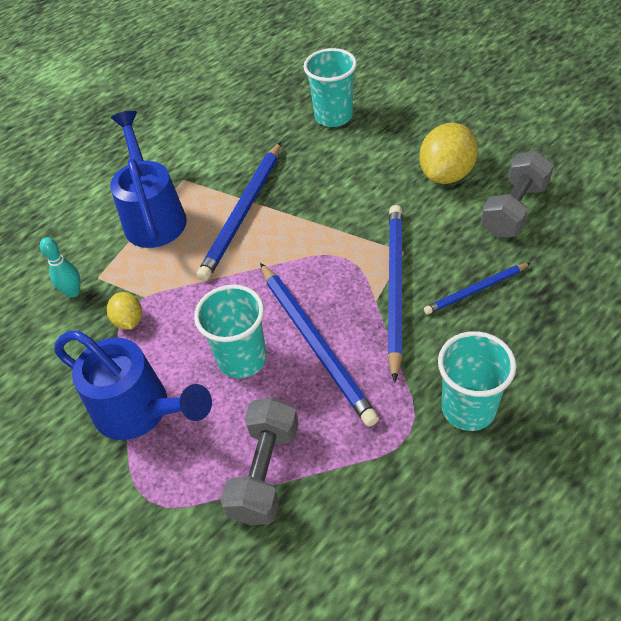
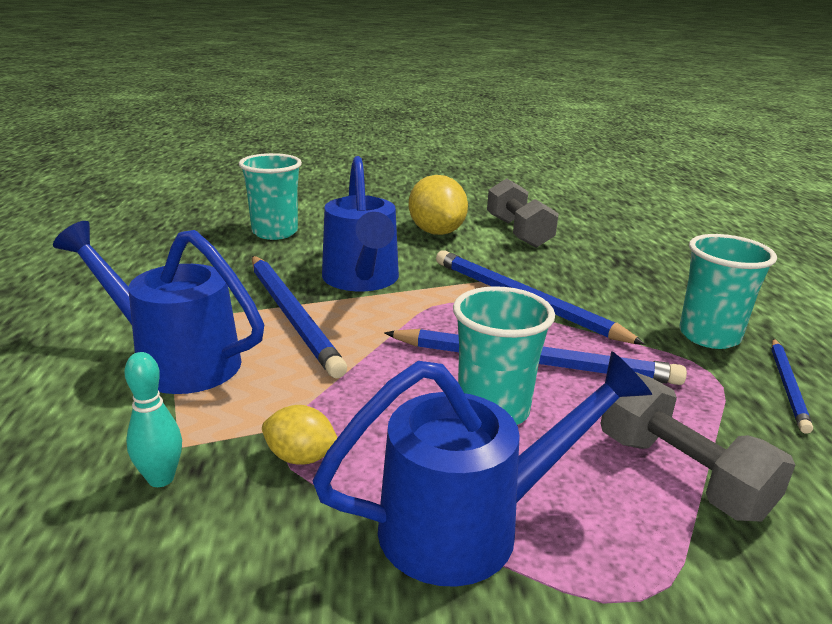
camera: 55 degrees left, 25 degrees down
(321, 202) = (361, 280): none -> blue watering can
(476, 290) = (579, 277): blue pencil -> blue pencil (787, 386)

